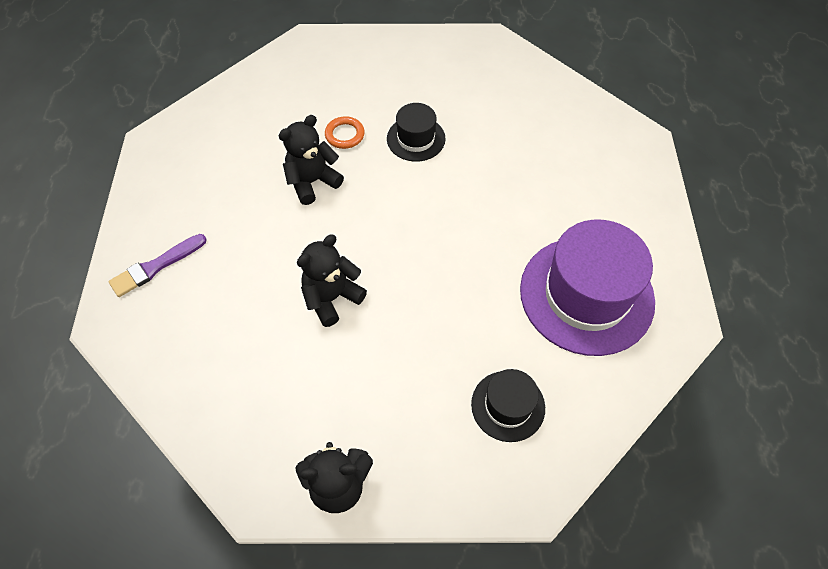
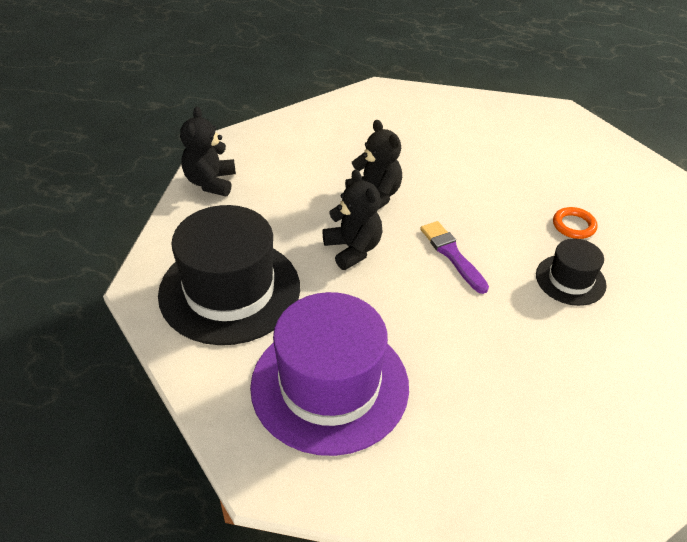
camera: 100 degrees right, 15 degrees down
(156, 267) = (426, 110): purple brush -> purple brush (452, 255)
(312, 182) = (509, 197): black teddy bear -> black teddy bear (353, 249)
(508, 406) = (230, 290): black hat -> black hat, size x1.98

